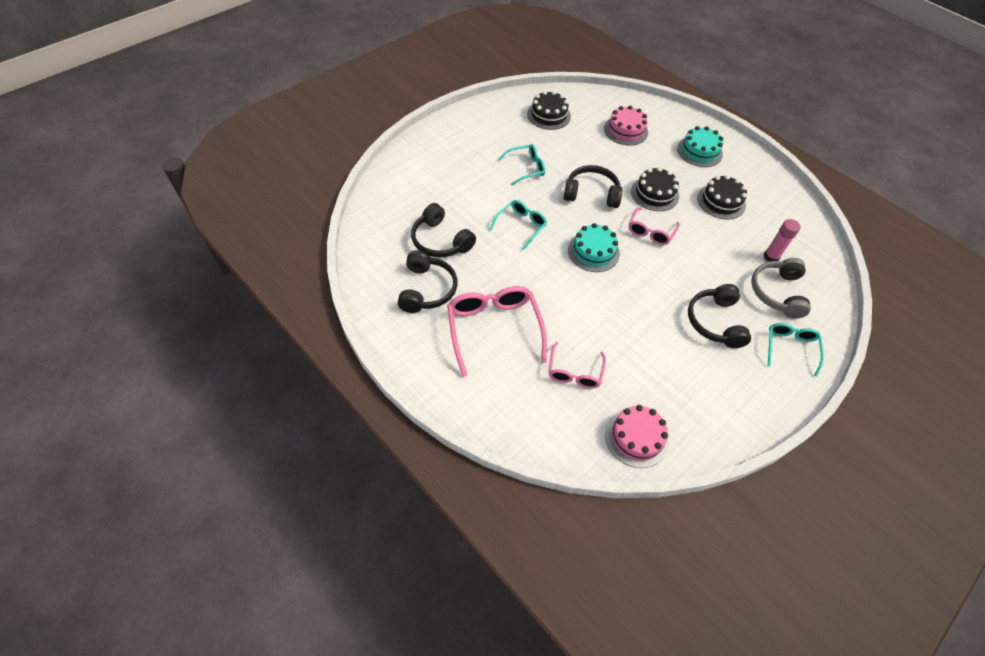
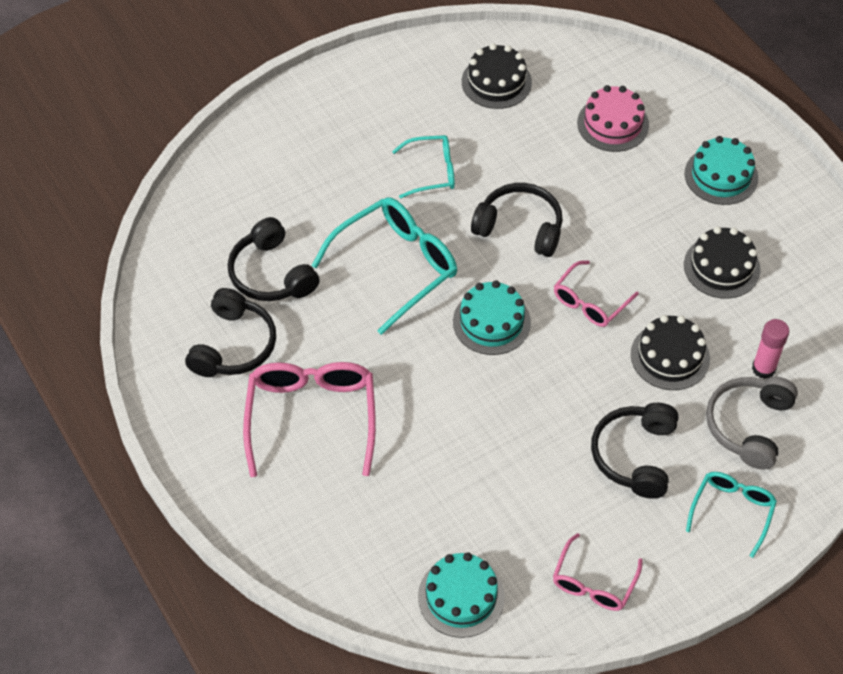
camera: 15 degrees right, 0 degrees up
(521, 226) = (396, 266): turquoise glasses -> turquoise glasses, size x1.72
(574, 372) = (405, 495): pink glasses -> pink glasses (593, 582)
(636, 437) = (461, 597): pink cake -> turquoise cake
(654, 193) = (619, 240): black cake -> black cake (670, 356)

